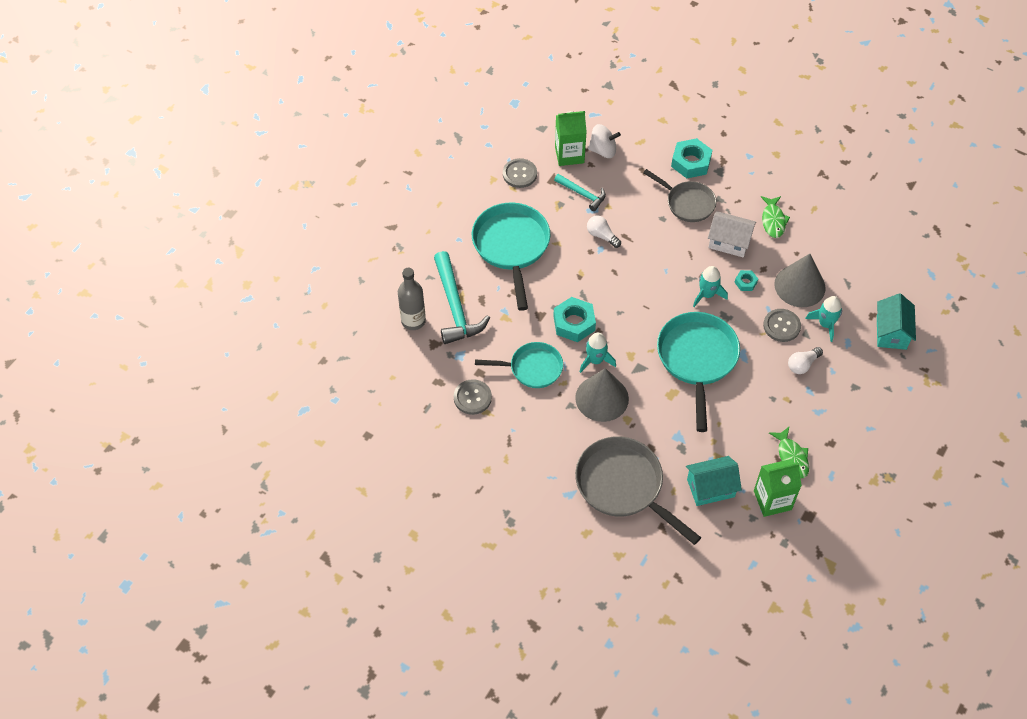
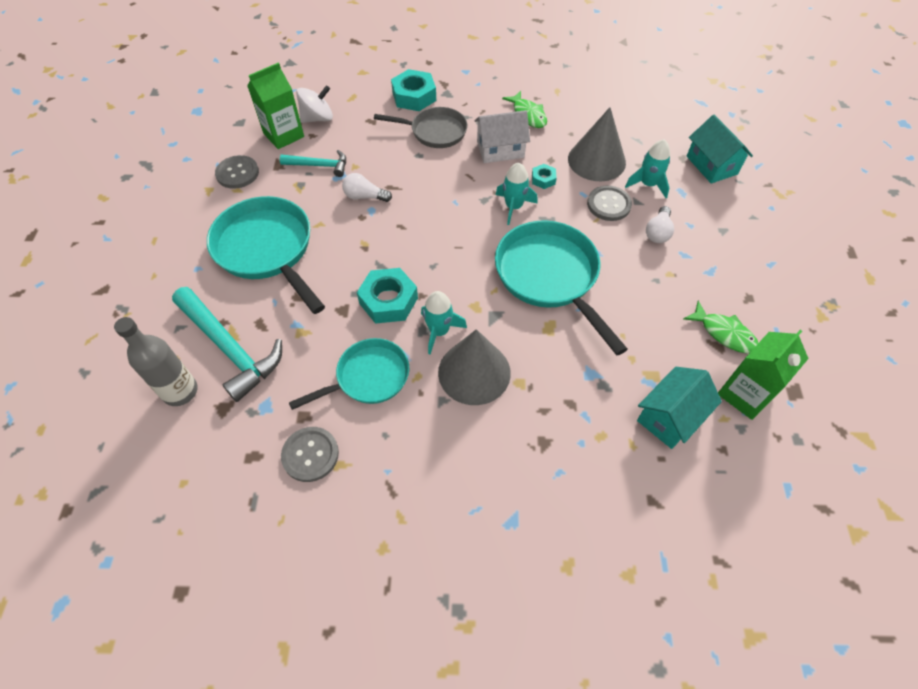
camera: 30 degrees left, 0 degrees up
(623, 486) = (571, 471): grey pan -> none

